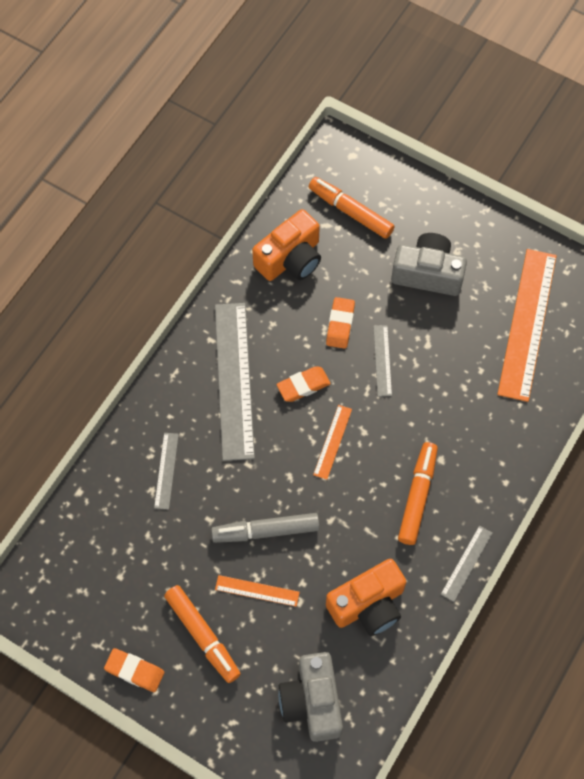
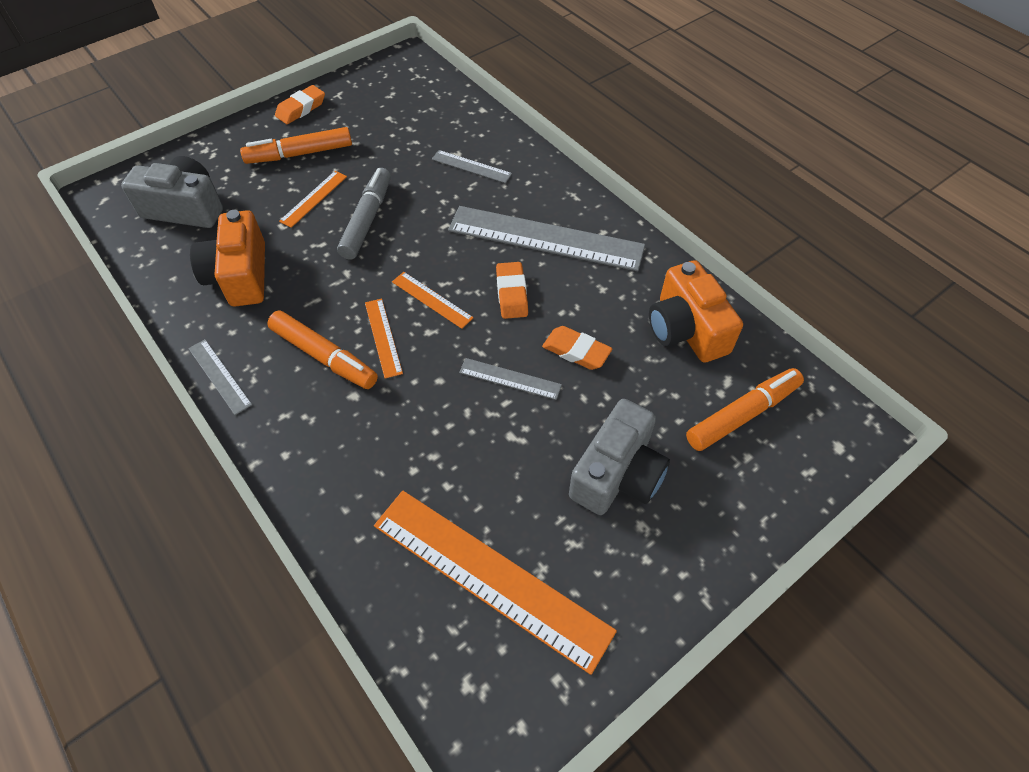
camera: 110 degrees right, 10 degrees down
(382, 461) = (383, 337): none -> orange ruler

